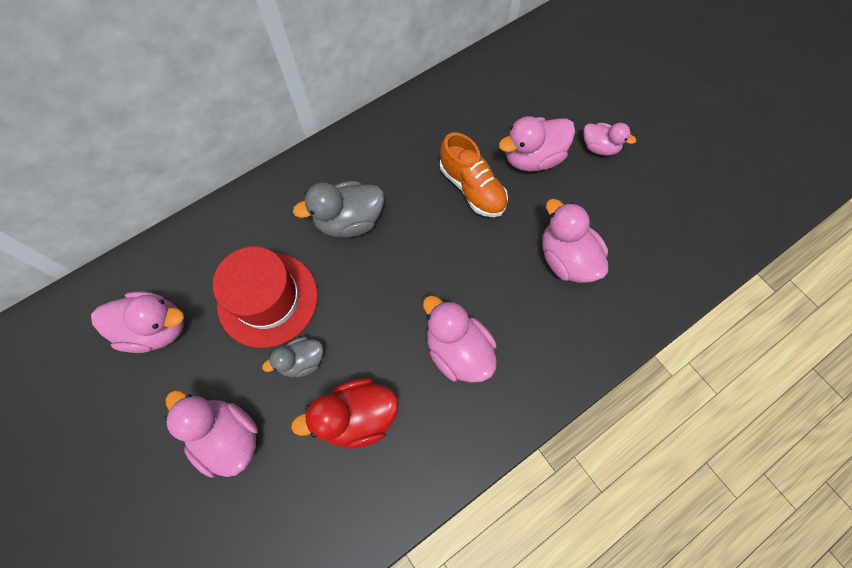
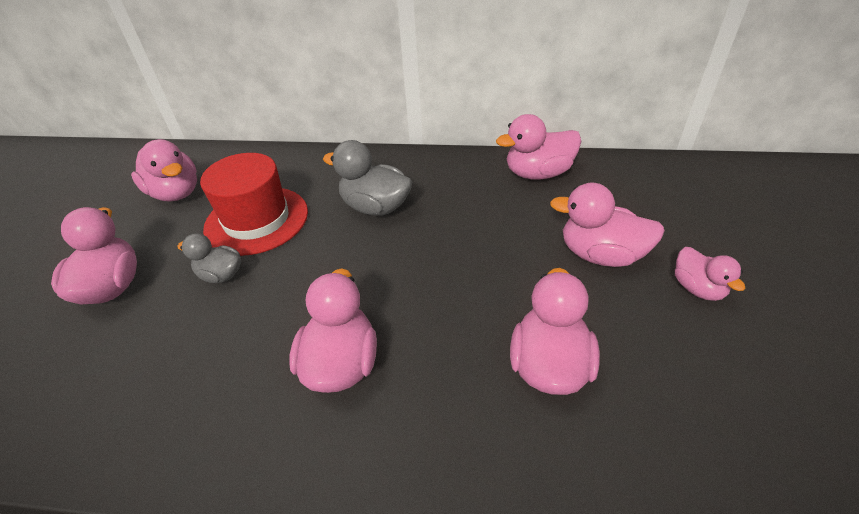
camera: 45 degrees right, 25 degrees down
(357, 417) = (198, 347): red duck -> none
(435, 108) = (538, 173): none -> pink duck
(472, 188) = (508, 244): orange shoe -> none

